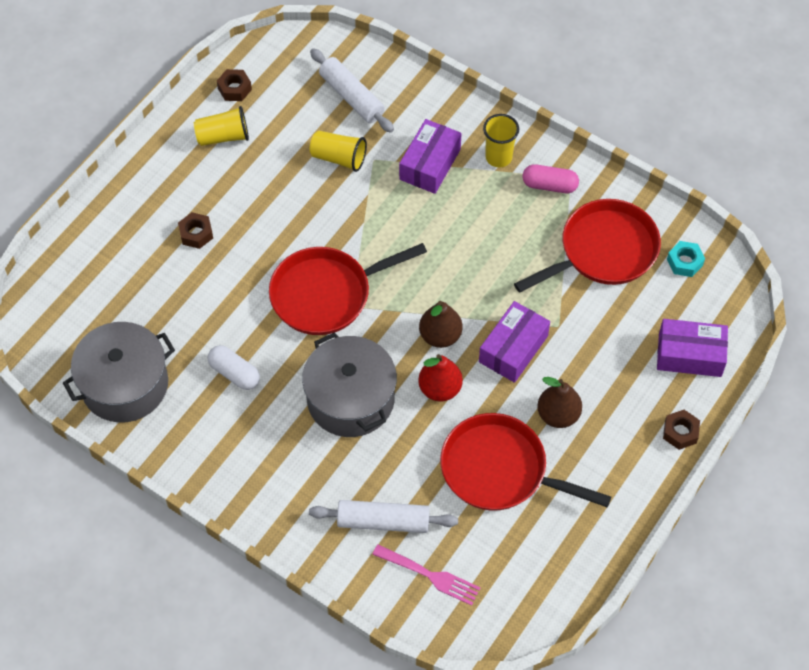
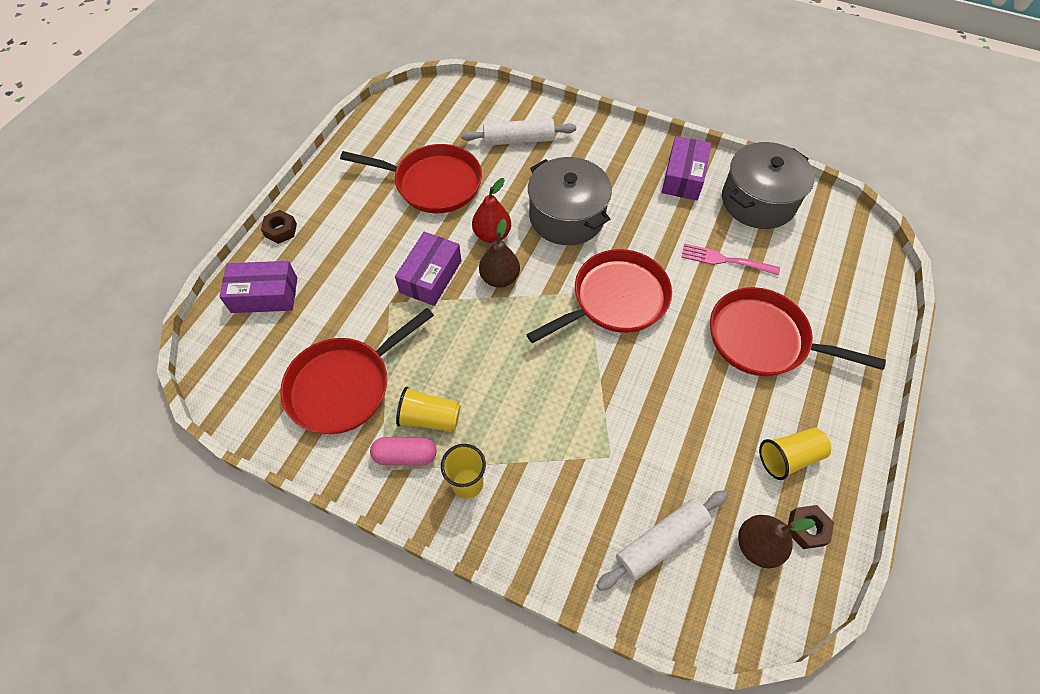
camera: 170 degrees right, 0 degrees up
(196, 234) = (763, 339): brown nut -> red pan
(234, 373) = (671, 222): white capsule -> none
(338, 158) = (650, 451): yellow cup -> yellow cup (430, 418)
(352, 97) = (661, 542): white rolling pin -> white rolling pin turned 75 degrees counterclockwise
(430, 164) = (545, 460): purple box -> purple box (683, 177)
(430, 575) = (477, 114): pink fork -> pink fork (725, 260)
(558, 415) = (387, 229): brown pear -> brown pear (757, 546)
(684, 262) = (259, 387): turquoise nut -> none

